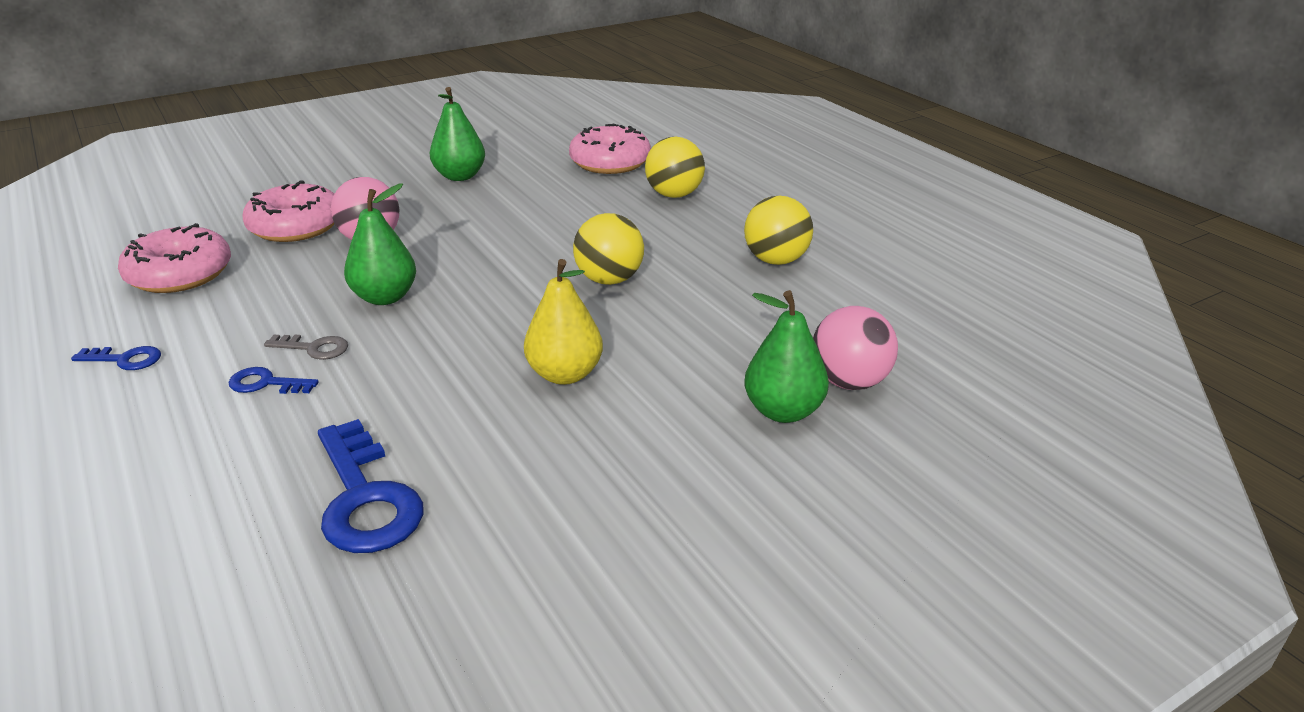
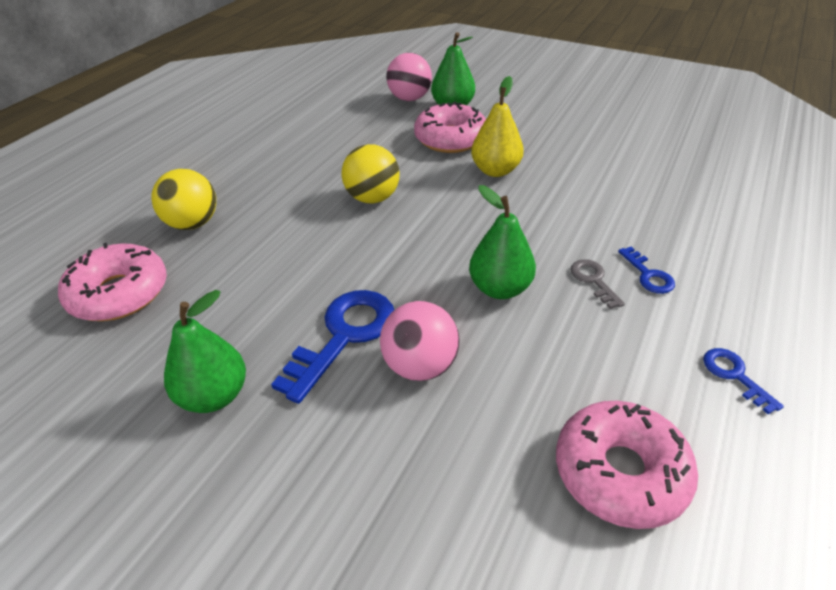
camera: 120 degrees left, 10 degrees up
(296, 226) = (444, 457): pink donut -> pink donut (450, 139)
(365, 497) = (657, 182): blue key -> blue key (343, 336)
(776, 260) = (289, 148): yellow ball -> none

